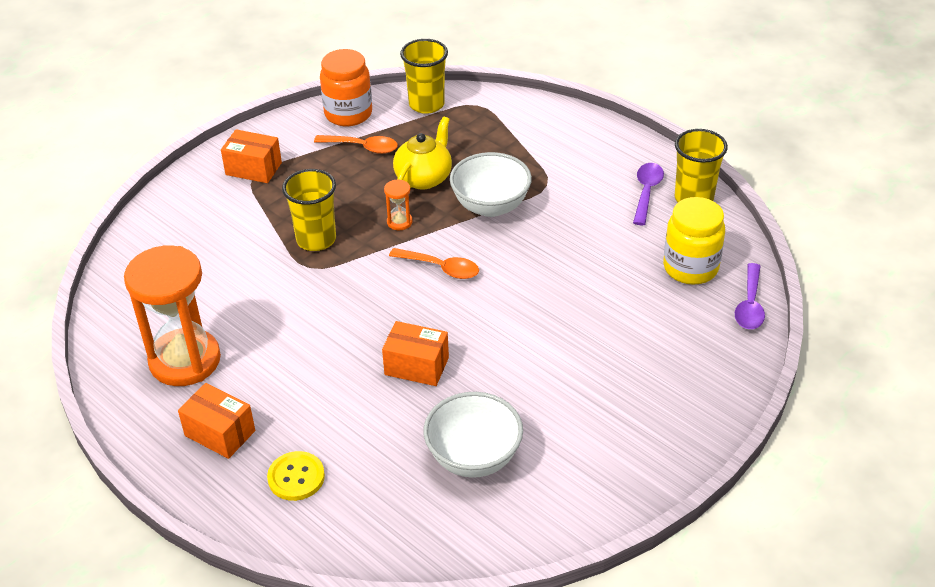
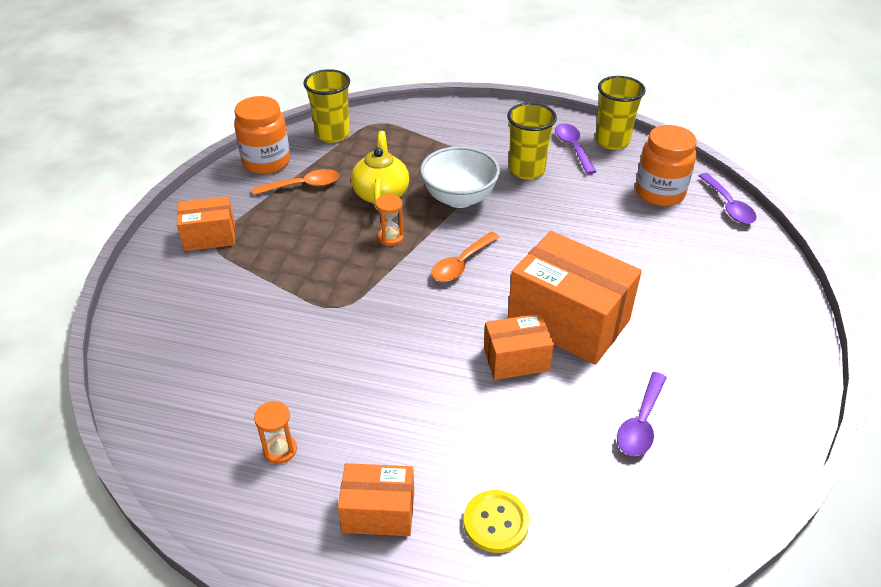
camera: 30 degrees left, 0 degrees up
(185, 360) = (280, 450): orange hourglass -> orange hourglass, size x0.40
(316, 239) = (324, 279): yellow cup -> yellow cup (527, 170)
(441, 268) = (461, 264): orange spoon -> orange spoon turned 135 degrees clockwise
(473, 457) = (641, 423): white bowl -> purple spoon
(490, 352) = (568, 321): none -> orange box
(690, 268) = (659, 193): yellow jar -> orange jar

